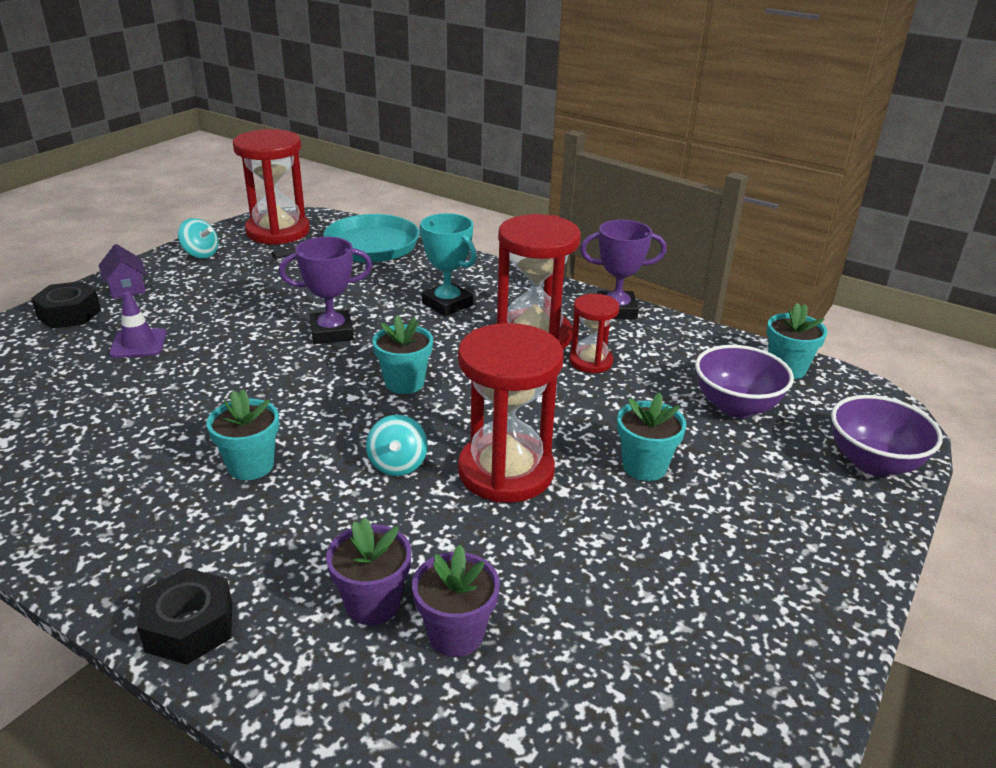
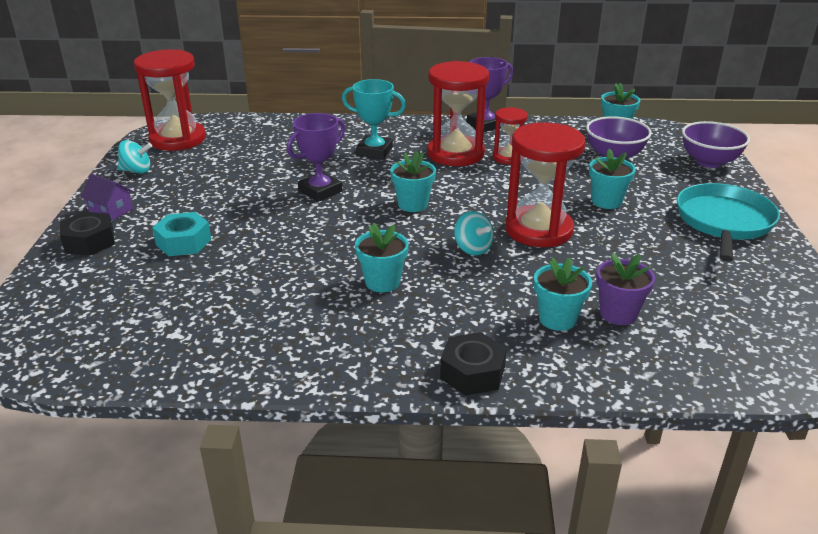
camera: 30 degrees left, 0 degrees up
(138, 344) = (183, 242): purple traffic cone -> turquoise nut
(366, 247) = (264, 132): turquoise pan -> turquoise pan (724, 222)
(372, 604) = (557, 319): purple flower pot -> turquoise flower pot

